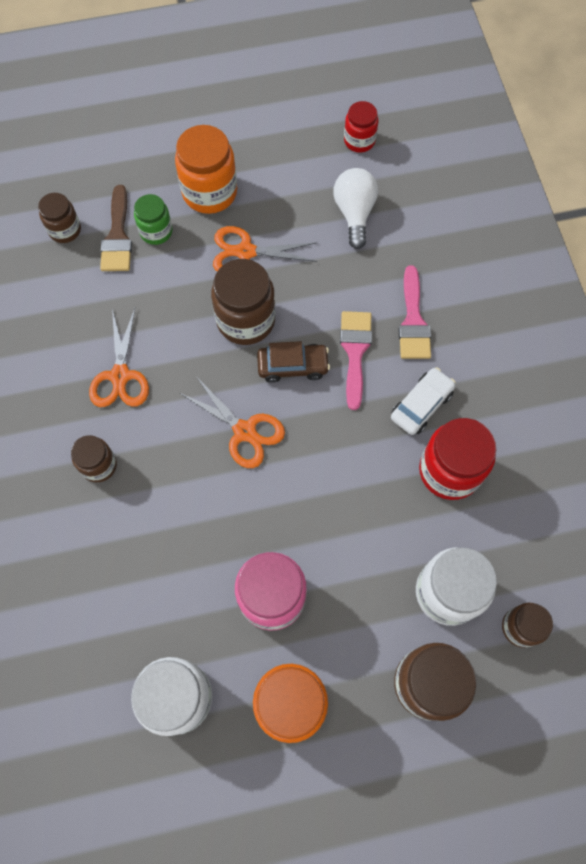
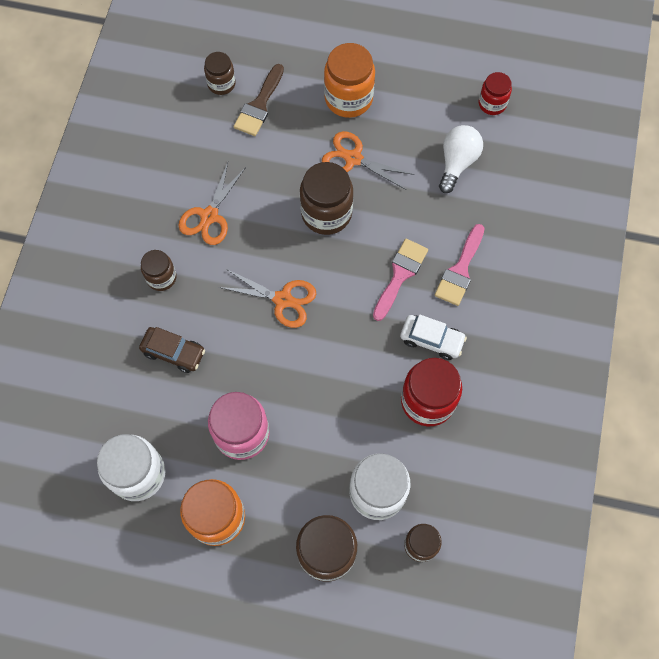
camera: 25 degrees right, 0 degrees up
(156, 231) = (291, 113): green jar -> none
(244, 431) = (283, 299): orange scissors -> orange scissors turned 45 degrees counterclockwise
(293, 366) = (345, 265): brown car -> brown car (173, 352)
(421, 405) = (431, 340): white car -> white car turned 45 degrees clockwise

